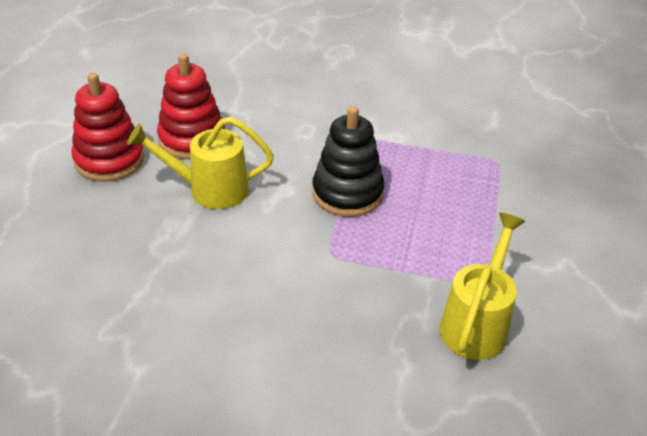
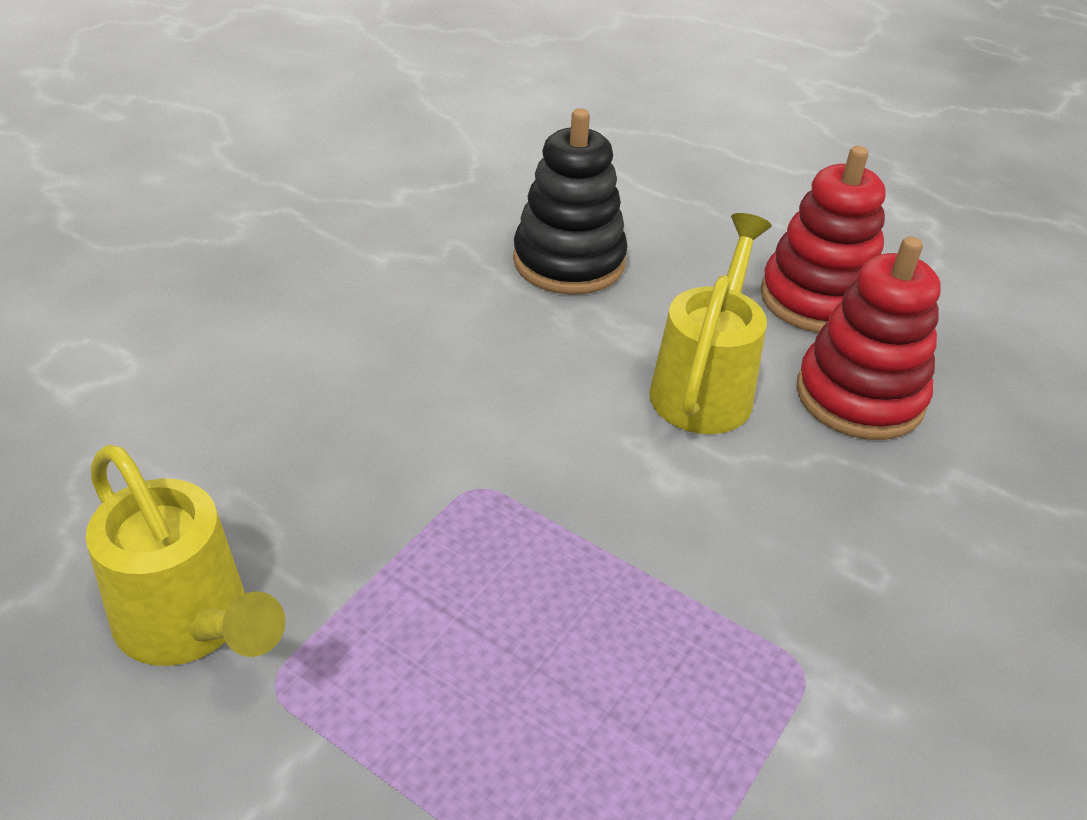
camera: 110 degrees right, 0 degrees up
(347, 193) = (627, 565): black stacking toy -> black stacking toy (569, 262)

